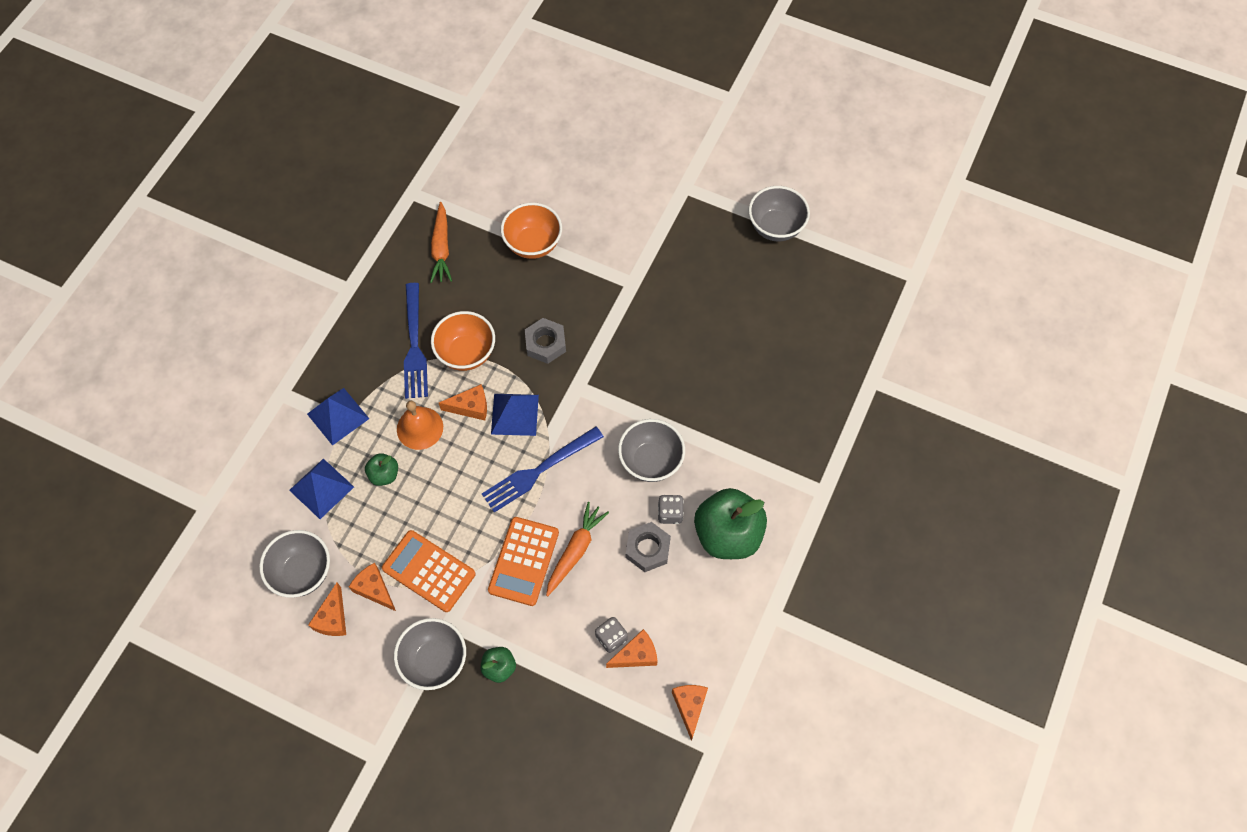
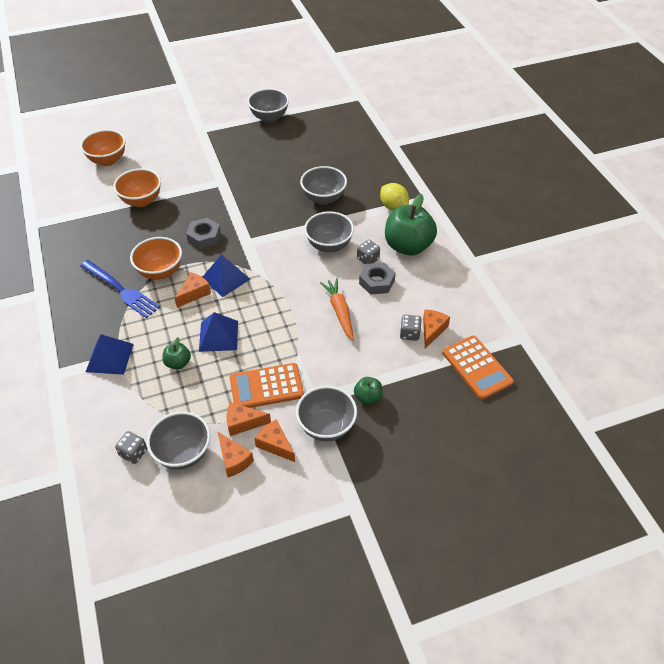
camera: 45 degrees left, 15 degrees down
(268, 535) = (133, 453): none -> grey dice
(321, 488) = (142, 401): blue pyramid -> blue pyramid (218, 336)
(420, 428) = (173, 325): orange bell -> none
(441, 248) = (84, 237): orange carrot -> none
(524, 561) = (317, 338): orange calculator -> orange calculator (477, 367)
(538, 471) = (272, 293): blue fork -> none
(552, 159) = (108, 160): none -> orange bowl
(689, 706) = (488, 330): orange cheese -> orange cheese (275, 445)
(711, 394) = (323, 198): none -> grey bowl
(771, 470) = (393, 207): none -> yellow lemon

